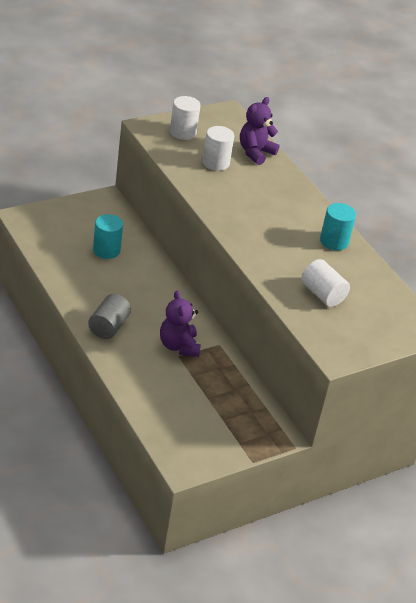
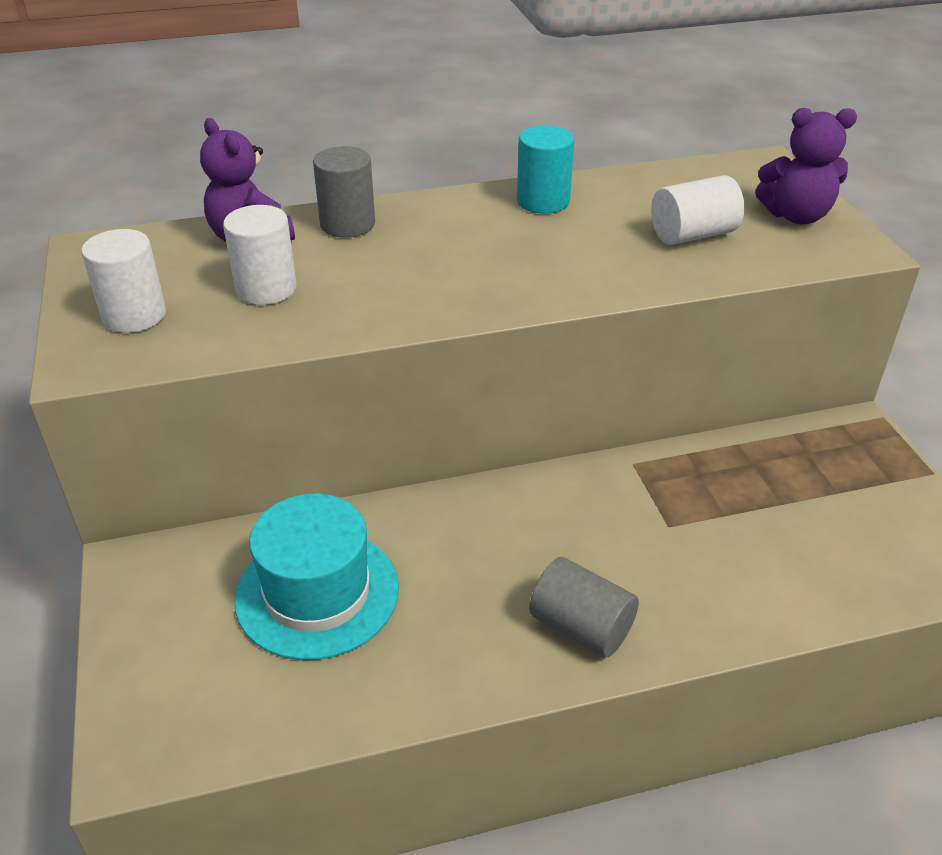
camera: 70 degrees left, 0 degrees up
(106, 250) = (317, 593): turquoise cylinder -> turquoise hat
(178, 346) = (641, 521): purple teddy bear -> purple teddy bear (796, 216)
(280, 179) = (347, 224): none -> grey cylinder

